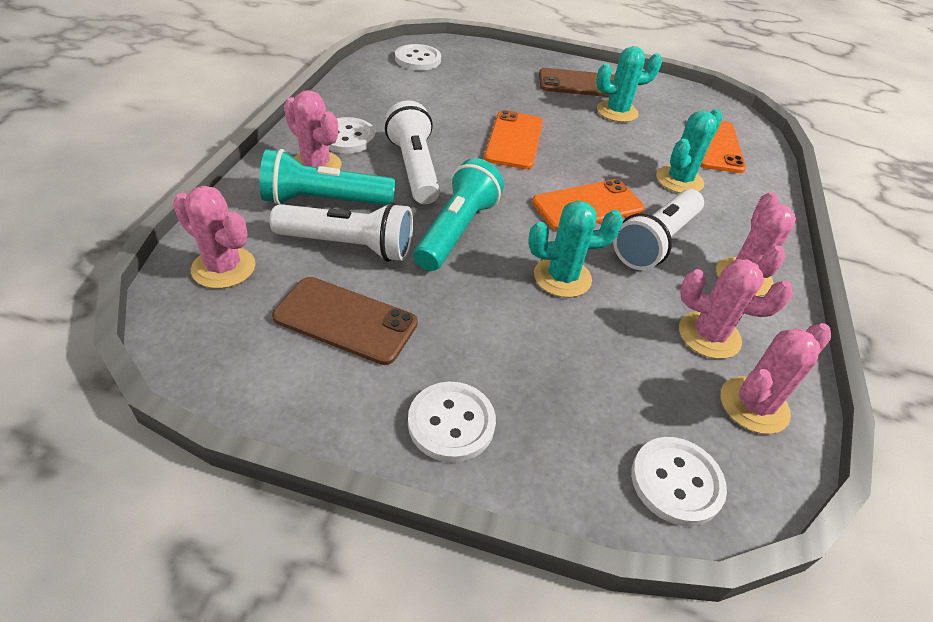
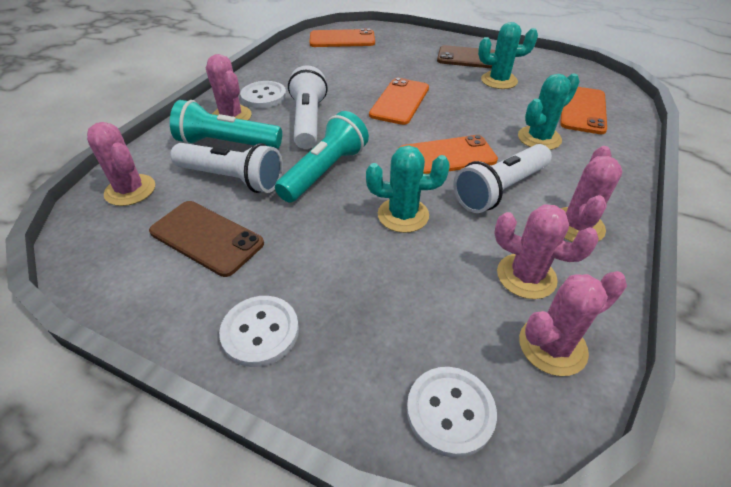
camera: 15 degrees right, 0 degrees up
(417, 59) = (342, 39): white button -> orange phone

